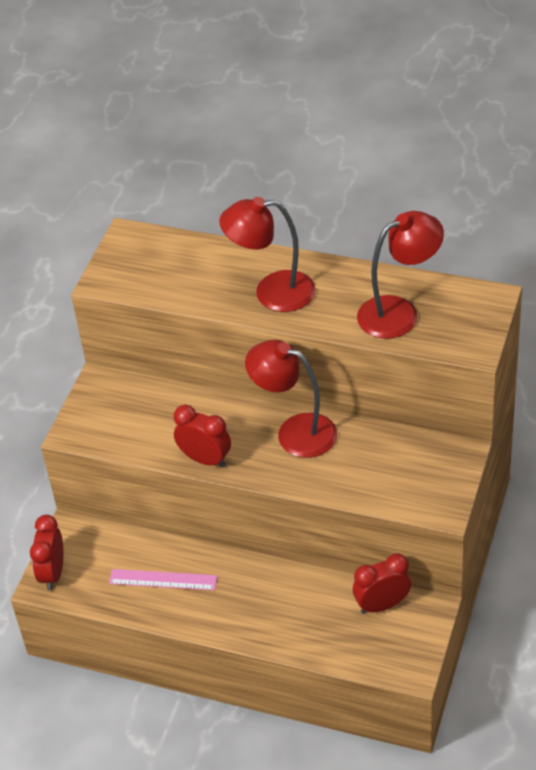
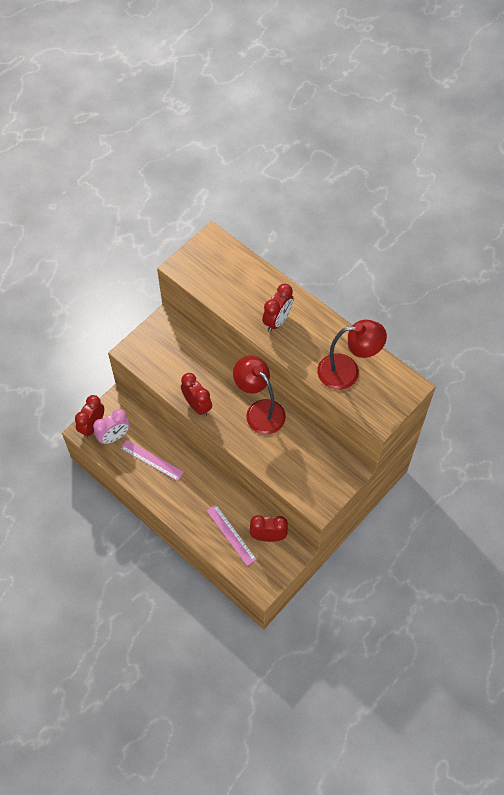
camera: 20 degrees right, 15 degrees up
(92, 573) = (114, 437): none -> pink clock
(272, 292) = (277, 321): red lamp -> red clock
(329, 624) = (231, 534): none -> pink ruler

